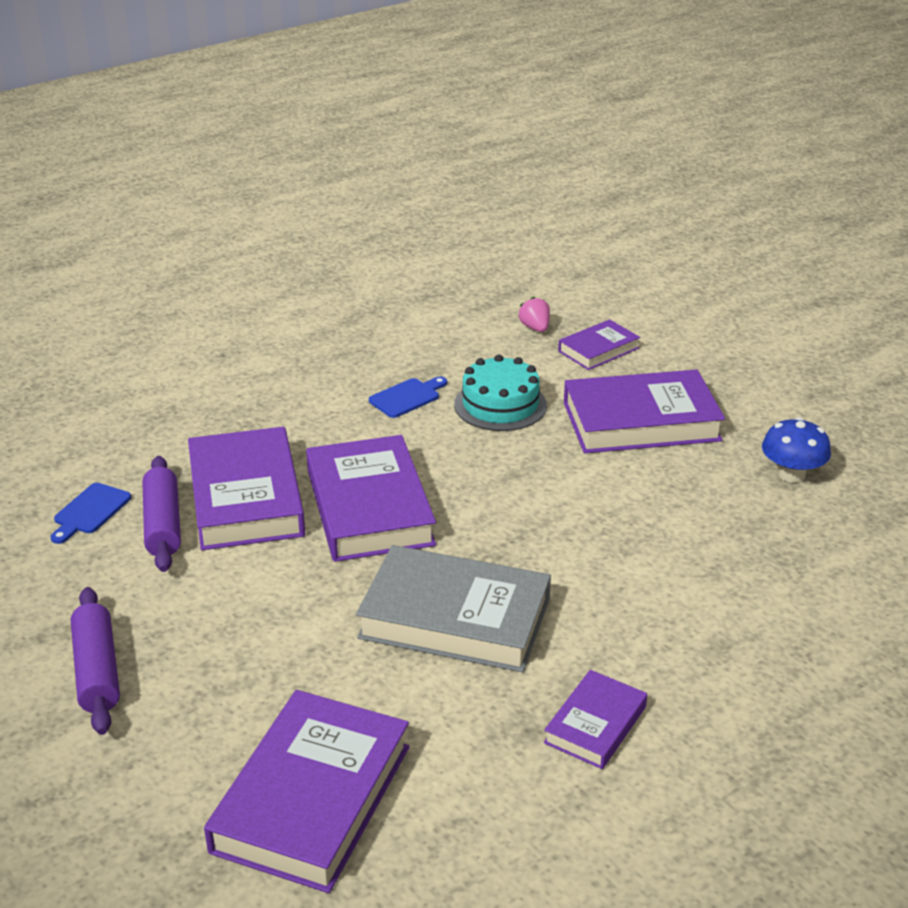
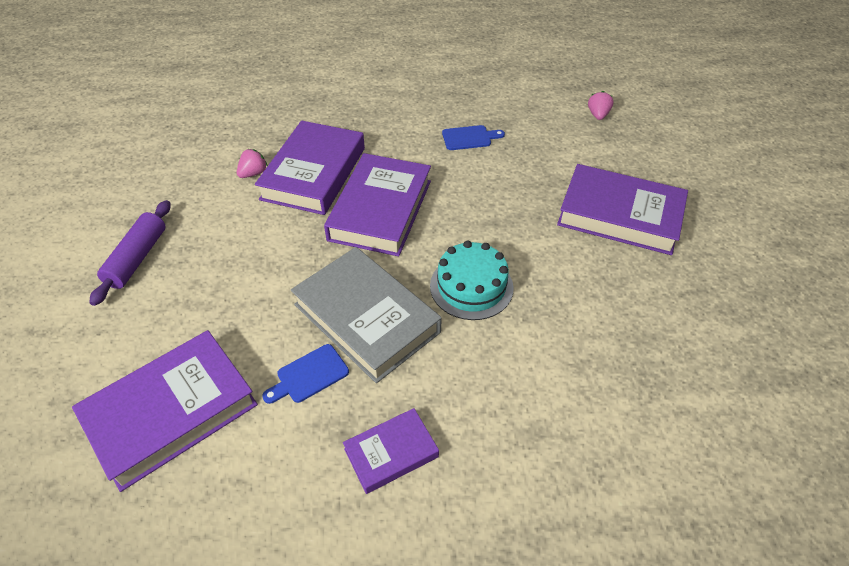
camera: 30 degrees right, 15 degrees up
(90, 511) = (223, 149): blue cutting board -> blue cutting board (309, 375)
(163, 524) = (253, 173): purple rolling pin -> pink strawberry
(500, 405) = (527, 165): turquoise cake -> turquoise cake (471, 286)
(598, 350) = (631, 147): purple book -> none
(791, 474) = (709, 306): blue mushroom -> none

